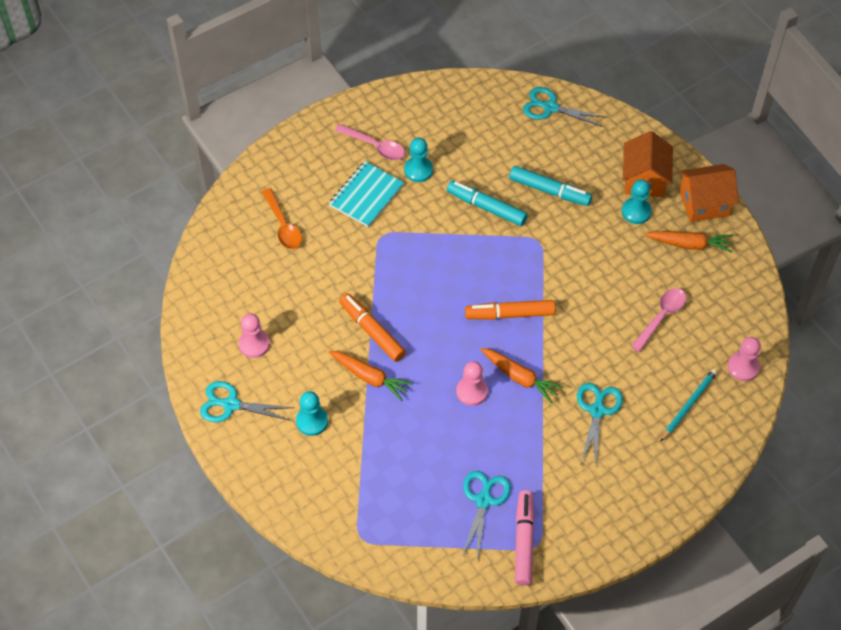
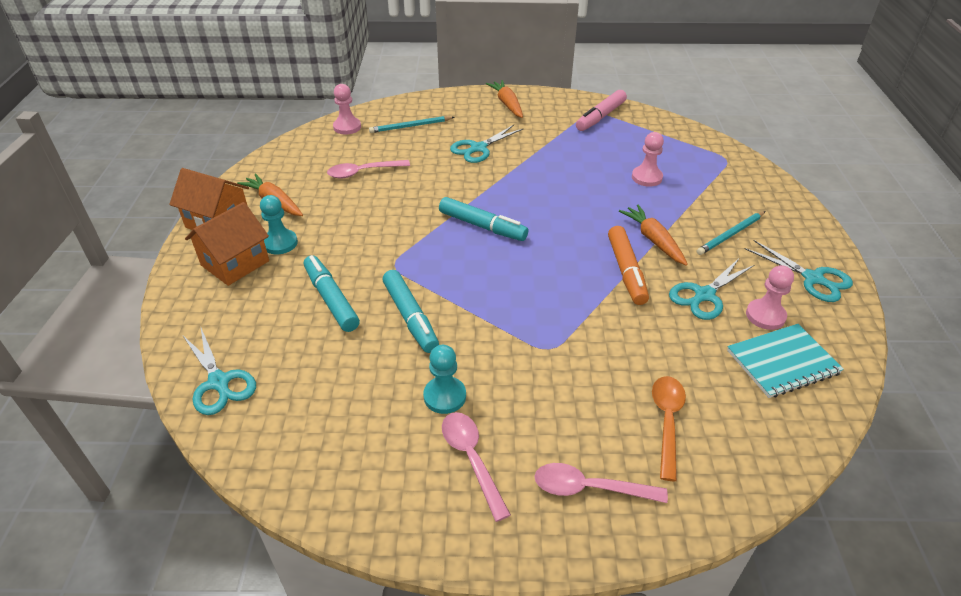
camera: 145 degrees left, 15 degrees down
(304, 166) = (590, 488): none -> pink spoon
(312, 421) = (731, 234): turquoise pawn -> turquoise pencil
(366, 195) = (533, 401): turquoise notebook -> turquoise notebook (782, 362)
(472, 391) = (566, 195): pink pawn -> pink pawn (646, 177)
(484, 500) = (612, 142): turquoise scissors -> turquoise scissors (704, 295)
(510, 314) = (482, 226): orange marker -> turquoise marker
(520, 377) = (517, 187): orange carrot -> orange carrot (507, 104)

